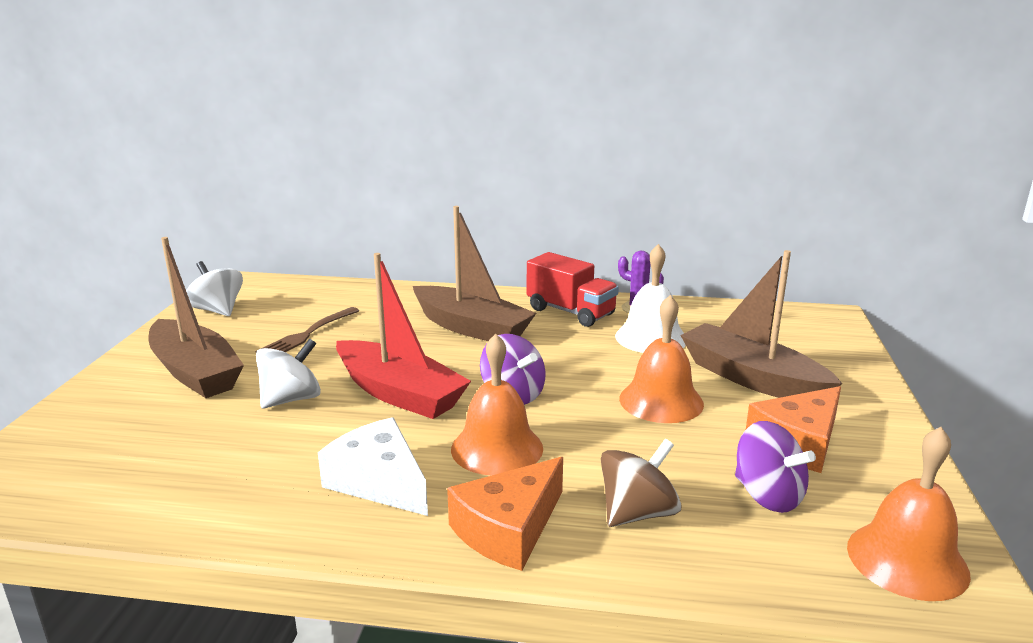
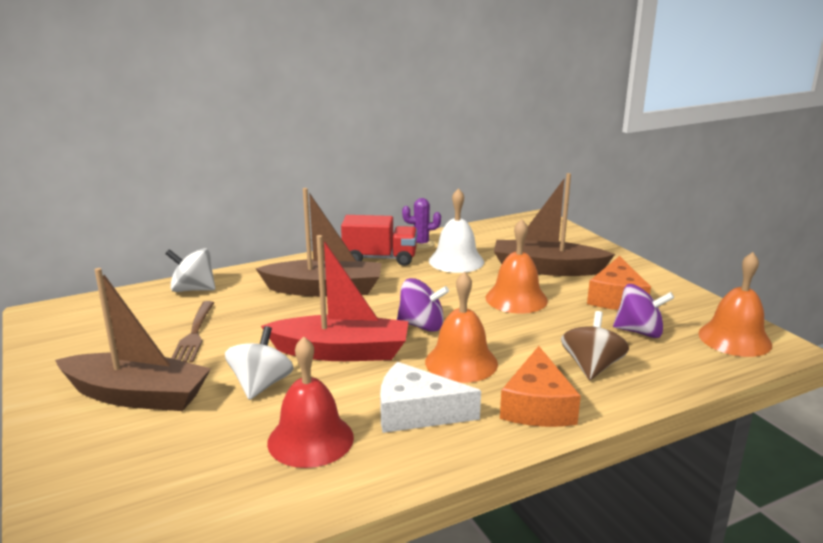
camera: 35 degrees left, 0 degrees up
(217, 310) = (71, 341): white spinning top -> white spinning top (193, 289)
(257, 466) = (310, 439): none -> red bell

